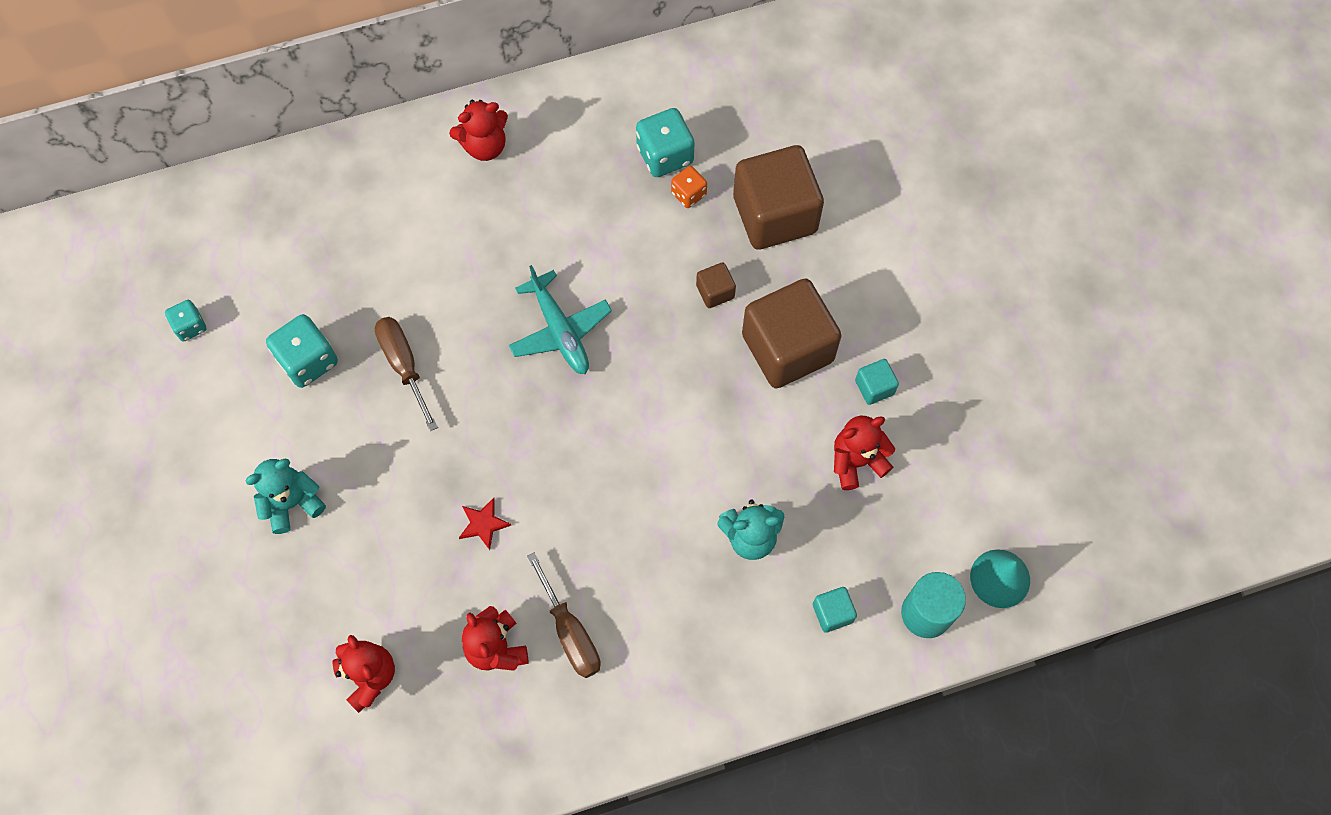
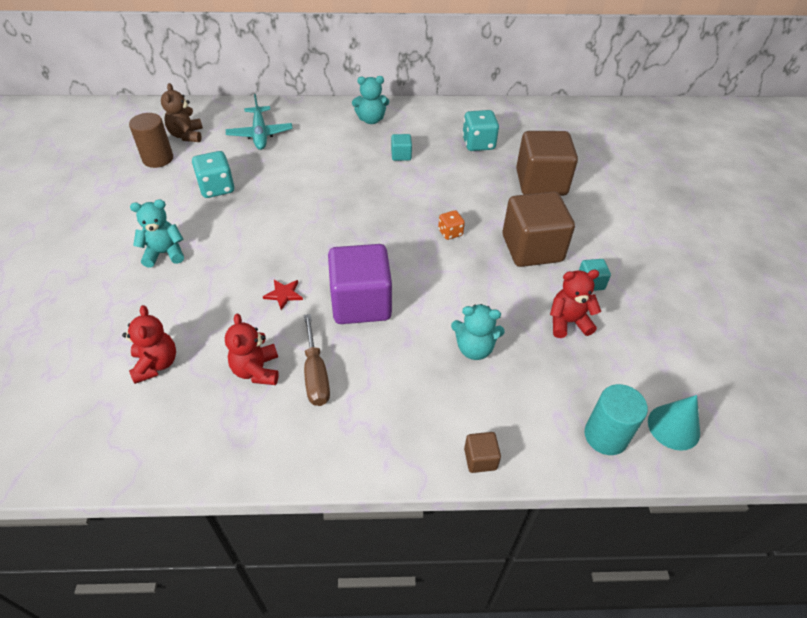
camera: 15 degrees right, 20 degrees down
(190, 326) = (158, 159): turquoise dice -> brown cylinder
(210, 263) = (187, 135): none -> brown teddy bear
(404, 365) = (274, 202): brown screwdriver -> none
(484, 145) = (371, 120): red teddy bear -> turquoise teddy bear
(560, 330) = (381, 207): turquoise plane -> turquoise plane (260, 134)
(588, 508) = (361, 303): none -> purple cube
(688, 194) = (487, 163): orange dice -> orange dice (450, 232)
(715, 292) = (490, 210): brown cube -> brown cube (480, 459)
(832, 613) = (526, 415): turquoise cube -> turquoise cube (401, 155)

